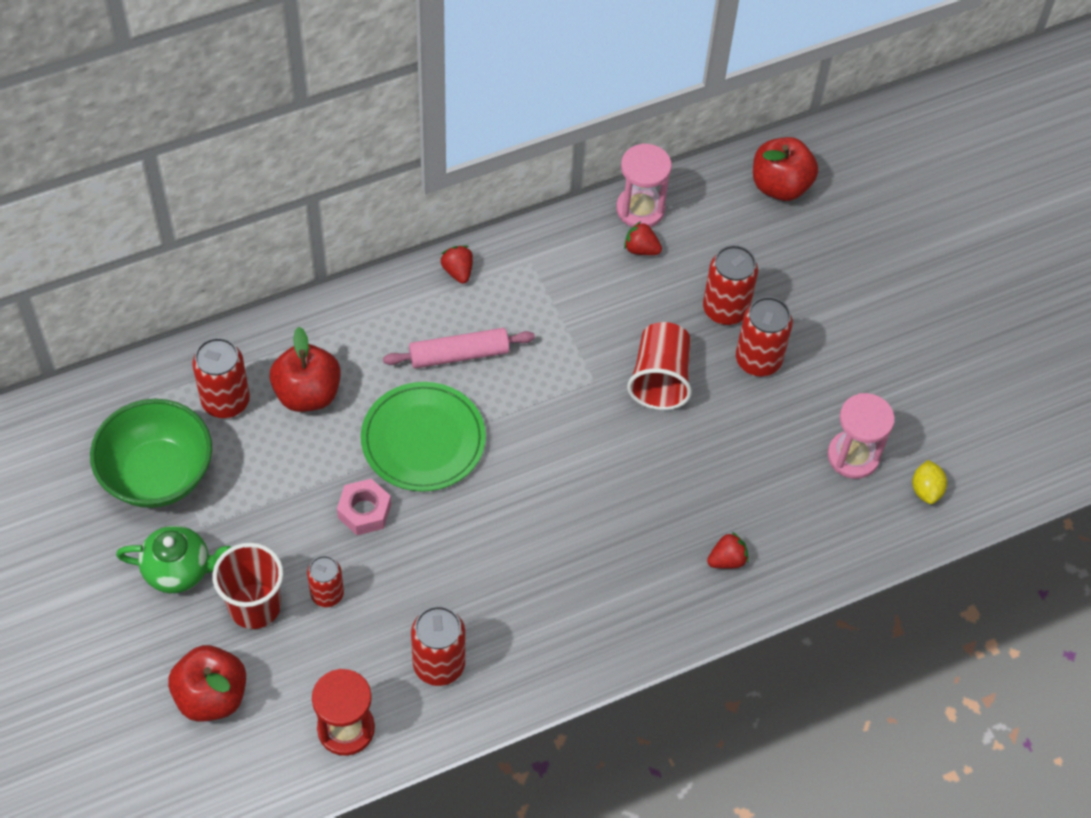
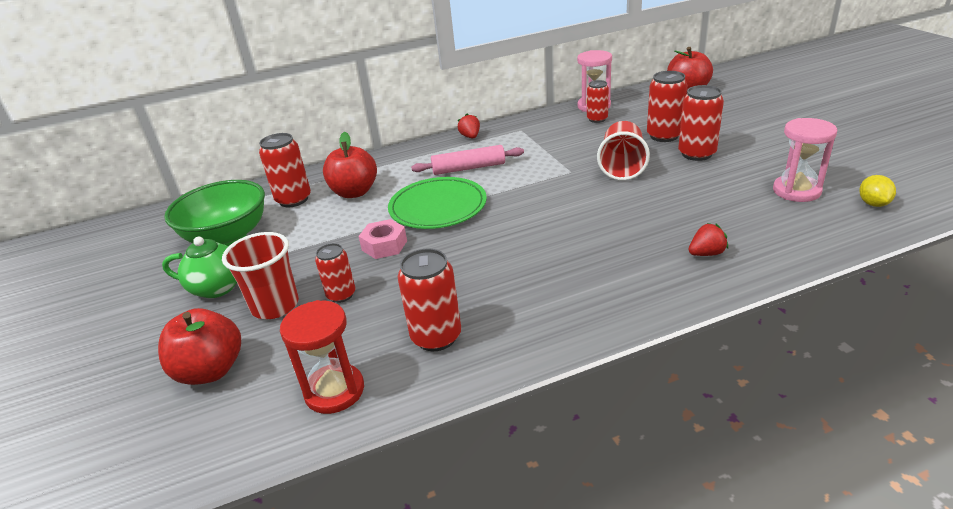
camera: 10 degrees right, 25 degrees down
(641, 249) = (597, 119): red strawberry -> red can

